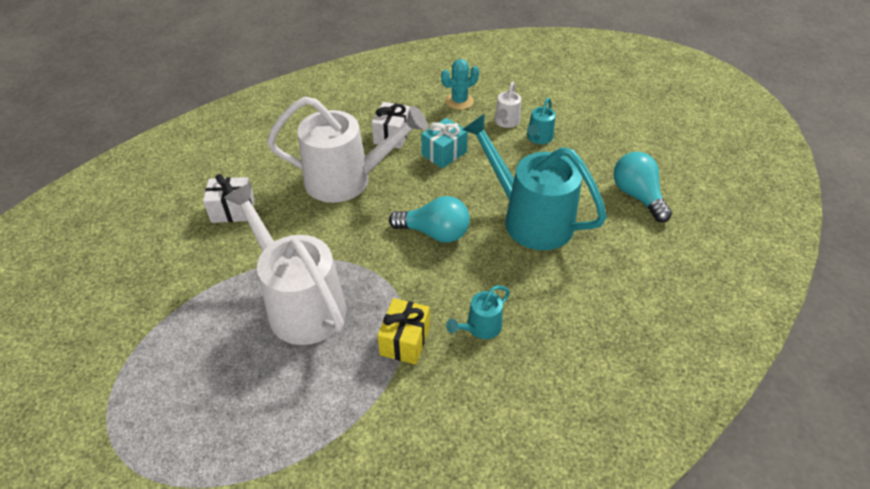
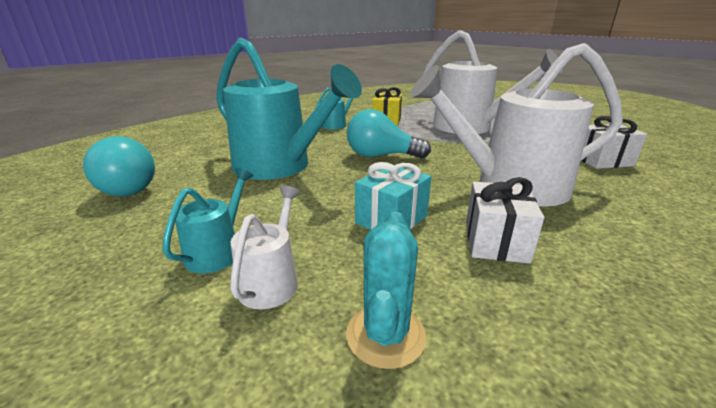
camera: 175 degrees right, 20 degrees down
(459, 101) = (385, 335): turquoise cactus -> turquoise cactus turned 45 degrees counterclockwise

